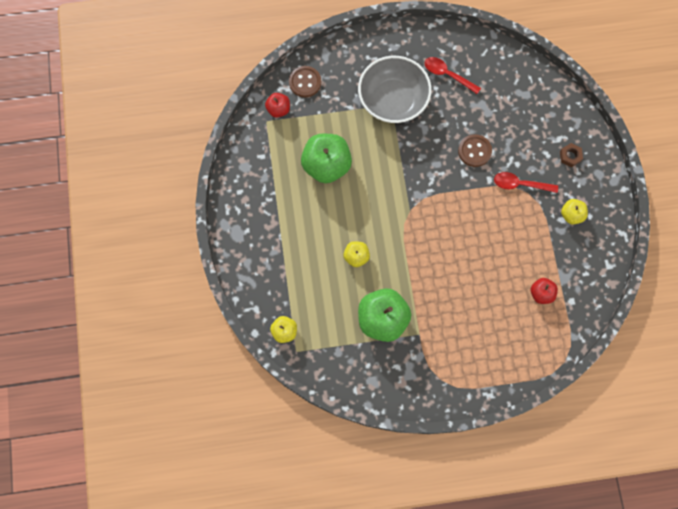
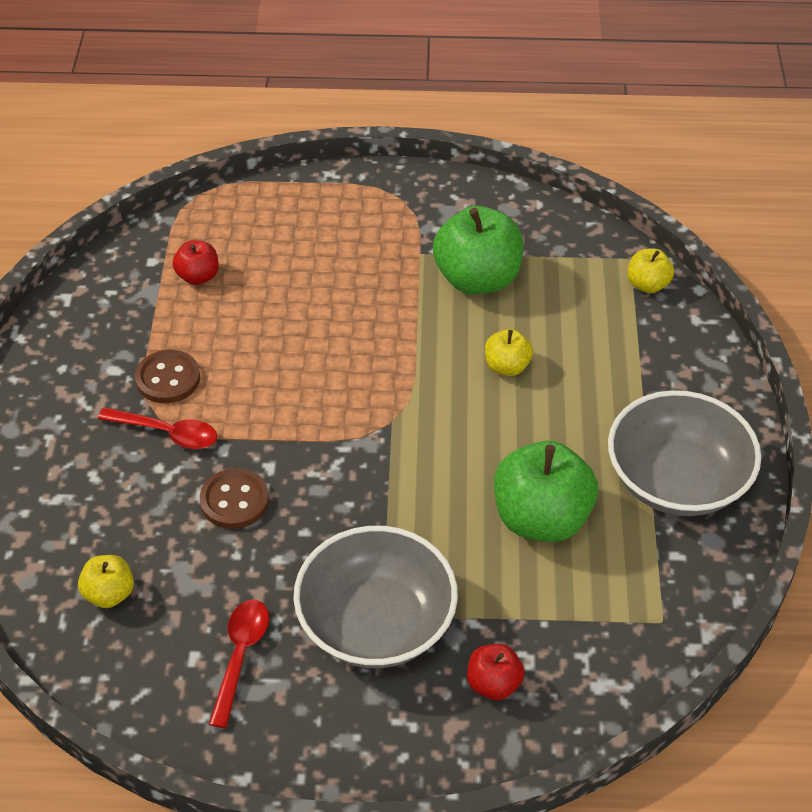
camera: 170 degrees left, 25 degrees down
(262, 198) = (677, 480): none -> grey bowl
(278, 109) = (633, 641): red apple -> red apple (493, 684)
(305, 82) = (568, 691): brown button -> brown button (168, 379)
(448, 75) = (240, 656): red spoon -> red spoon turned 120 degrees counterclockwise
(570, 156) = (50, 465): brown nut -> none
(571, 215) = (94, 374): yellow apple -> yellow apple (109, 594)

